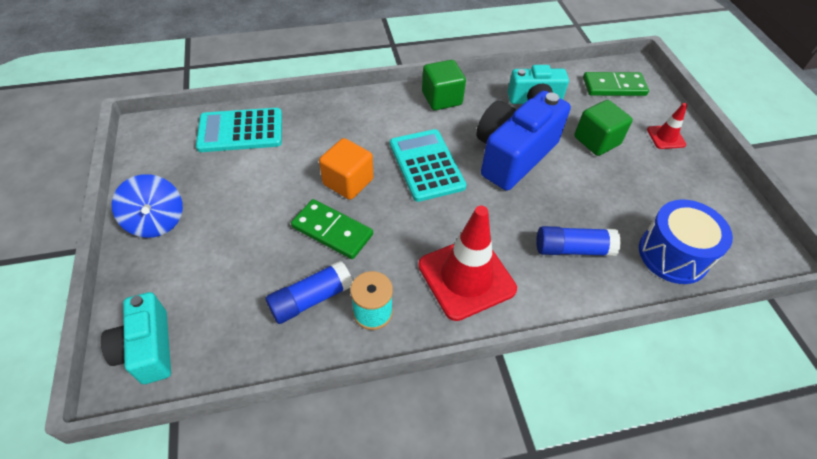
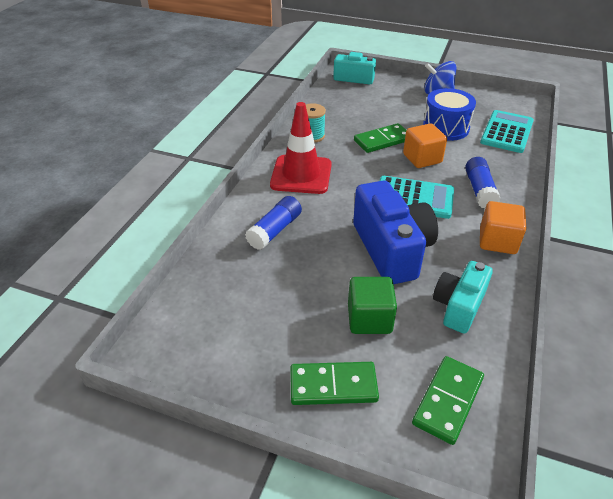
camera: 125 degrees right, 10 degrees down
(311, 299) = (340, 121): blue glue stick -> blue glue stick (479, 190)
(441, 98) = (497, 241): green cube -> orange cube
(666, 137) = (333, 385): red traffic cone -> green domino
(673, 254) = (217, 281): blue drum -> blue drum (445, 128)

